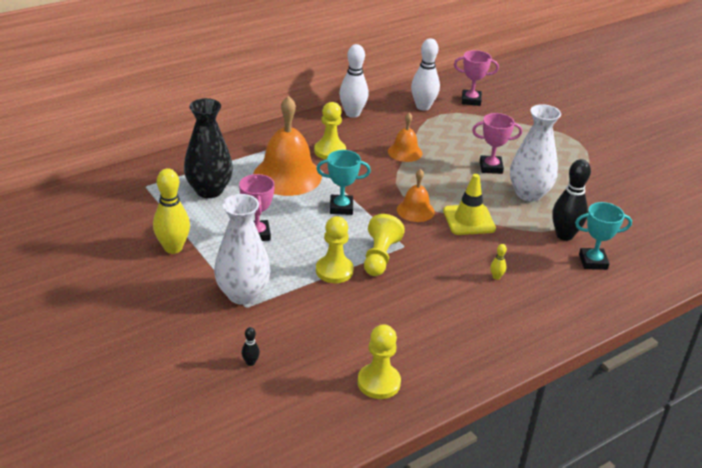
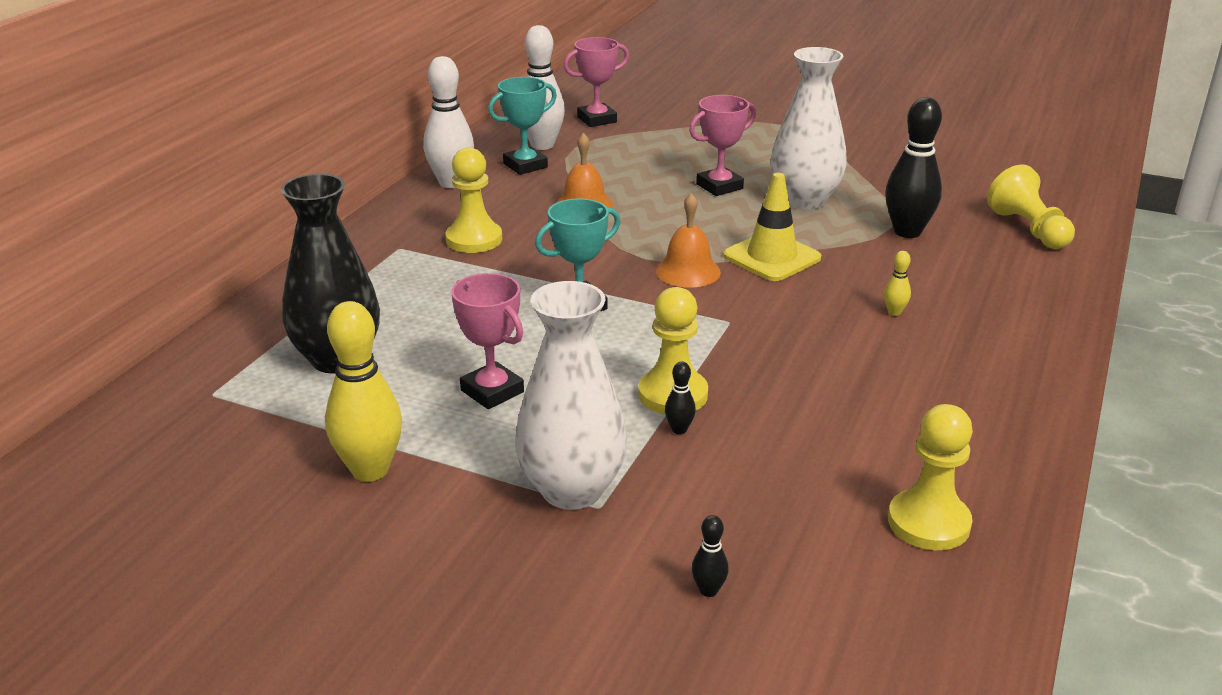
camera: 30 degrees left, 5 degrees down
(287, 176) = (445, 293): orange bell -> none
(318, 288) = (679, 429): none -> black bowling pin
(380, 257) = (714, 349): yellow pawn -> yellow pawn (1028, 229)
(593, 262) = (978, 249): turquoise trophy -> turquoise trophy (525, 165)

